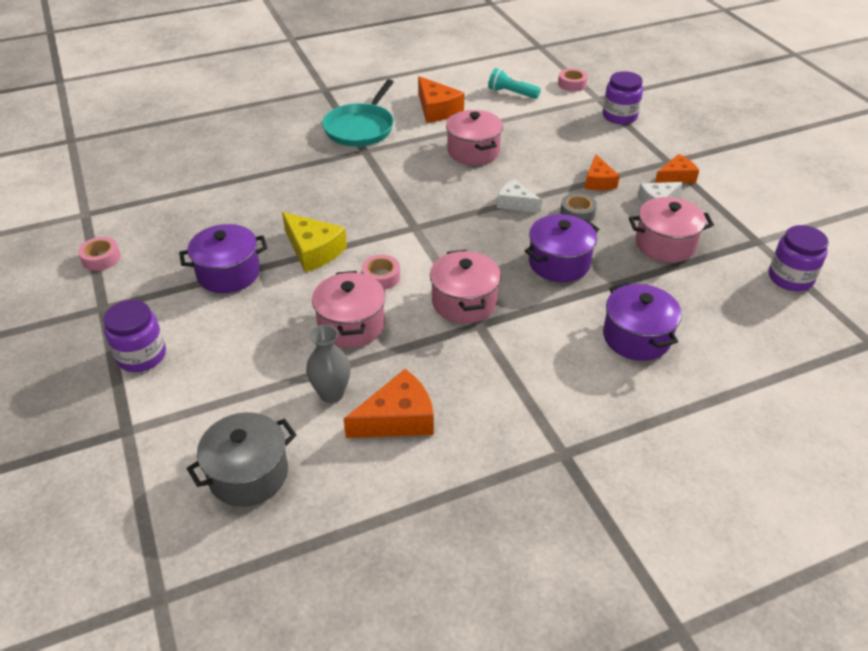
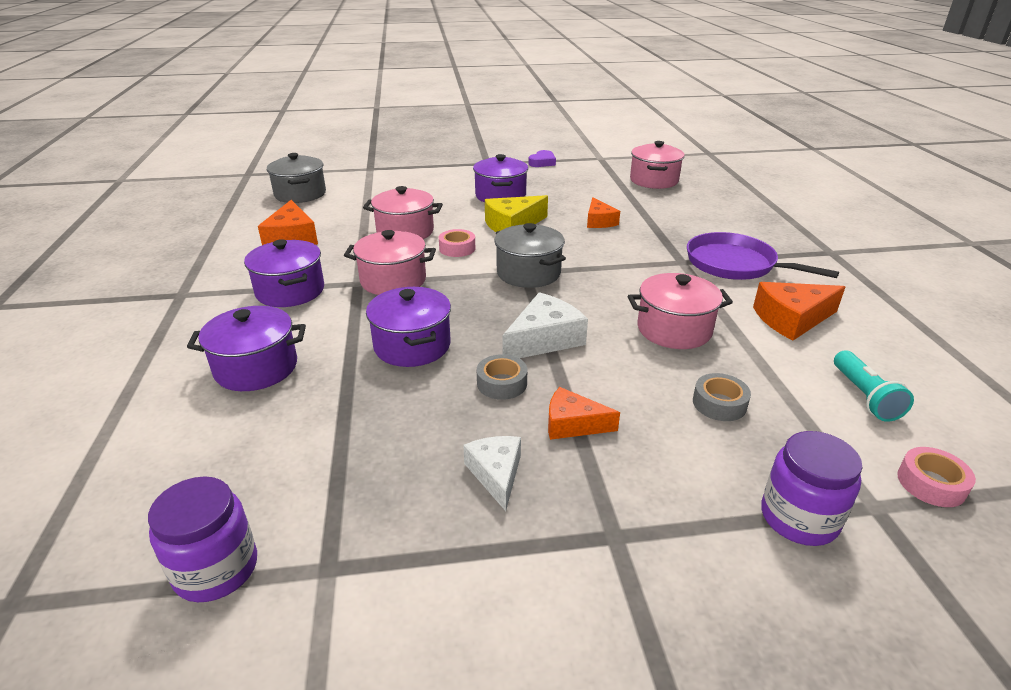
camera: 105 degrees right, 10 degrees down
(101, 258) = (542, 162): pink tape -> purple heart
(141, 356) = (431, 172): purple jar -> none
(331, 394) = (340, 220): grey vase -> none
(360, 128) = (734, 264): turquoise pan -> purple pan
(416, 225) = (528, 273): none -> grey pot
(511, 93) = (864, 396): turquoise flashlight -> turquoise flashlight turned 135 degrees clockwise
(515, 203) = (544, 339): white cheese -> white cheese, size x1.51
(515, 367) = (290, 291): none -> purple pot
(547, 135) = (719, 403): none -> grey tape
(665, 244) = (390, 446): pink pot -> pink pot (654, 180)
(676, 177) = (560, 527): orange cheese -> orange cheese (599, 221)

